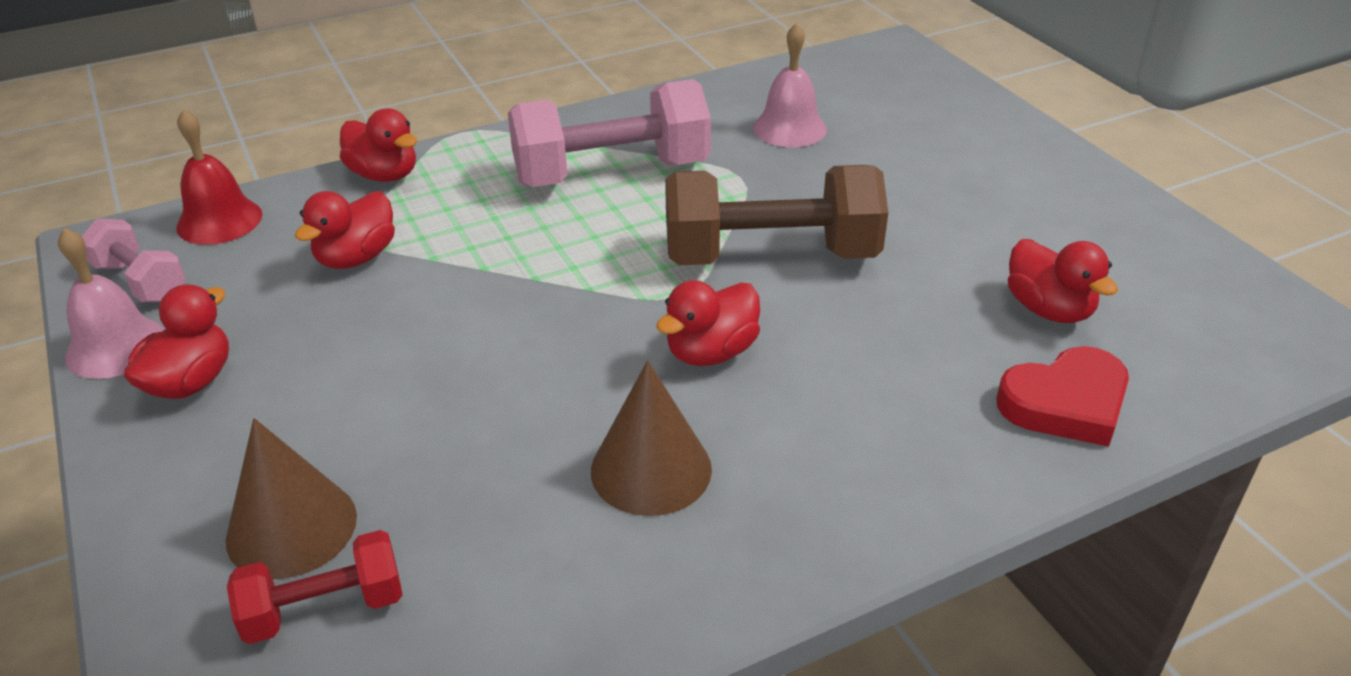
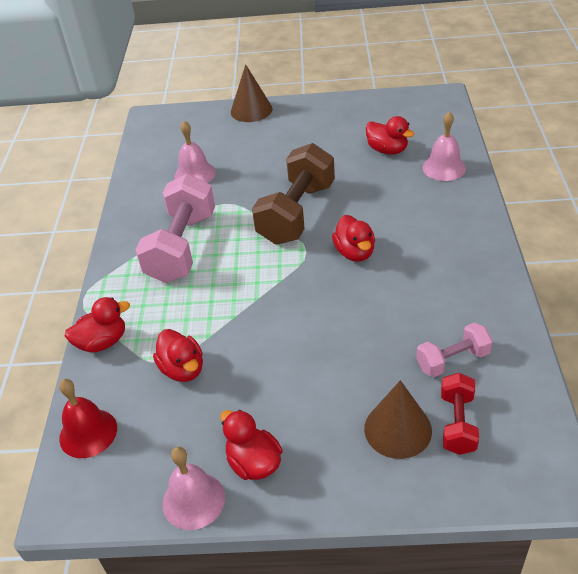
camera: 60 degrees left, 5 degrees up
(140, 281) = (129, 482): pink dumbbell -> pink dumbbell (452, 360)
(651, 469) = (421, 293): brown cone -> brown cone (251, 110)
(1048, 309) = (387, 150): red duck -> red duck turned 45 degrees clockwise
(1065, 403) = (444, 167): red heart -> pink bell

